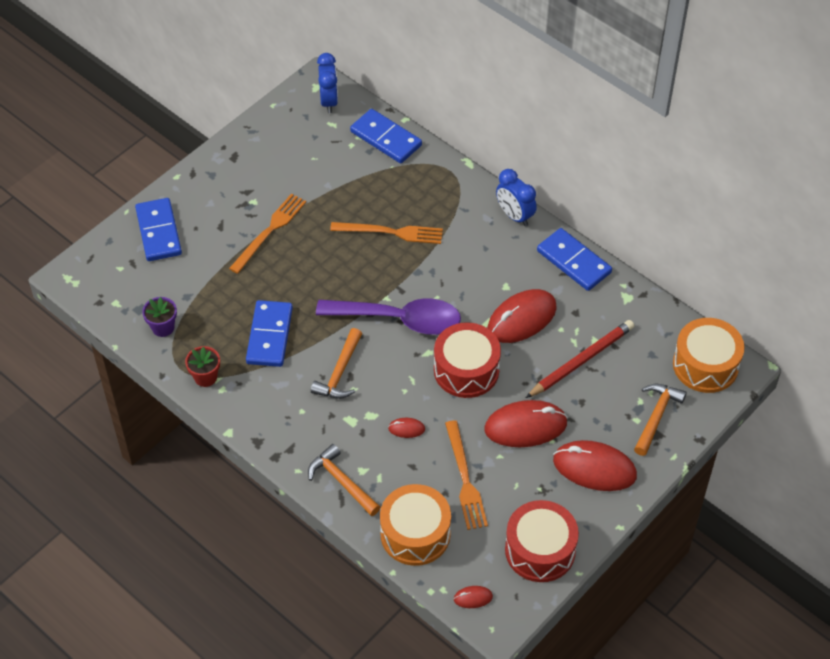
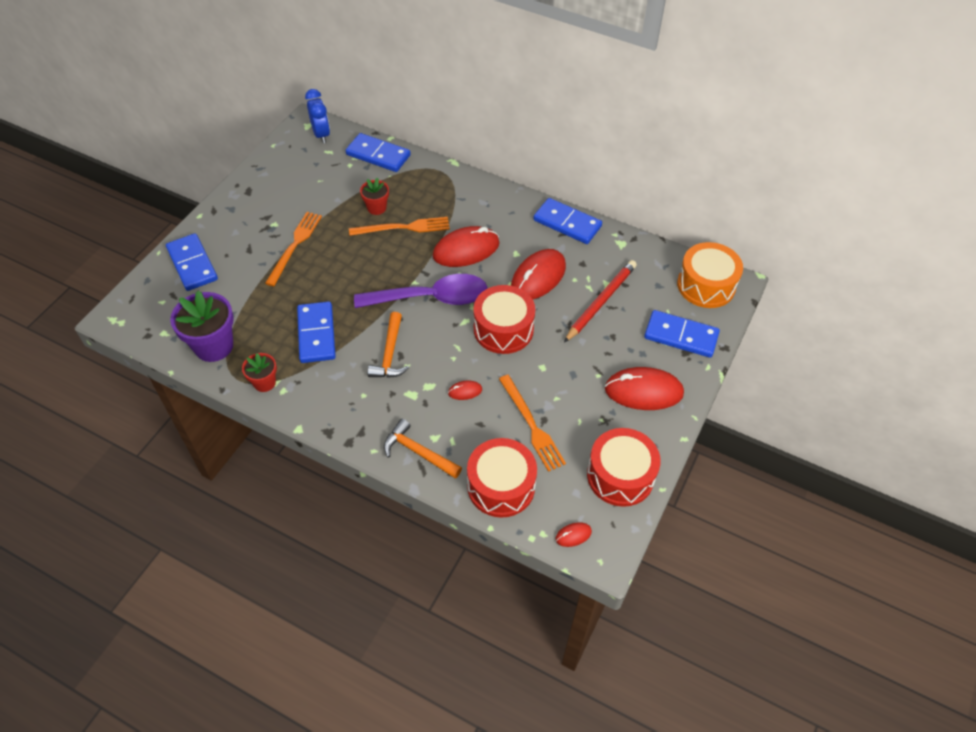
camera: 15 degrees left, 0 degrees up
(163, 327) = (214, 346): purple flower pot -> purple flower pot, size x1.80
(368, 203) = (376, 208): none -> red flower pot
(415, 534) = (501, 486): orange drum -> red drum
(514, 215) = (505, 196): blue clock -> none
(525, 426) = (571, 367): red mouse -> red mouse (466, 250)
(656, 417) = (681, 336): orange hammer -> blue domino

